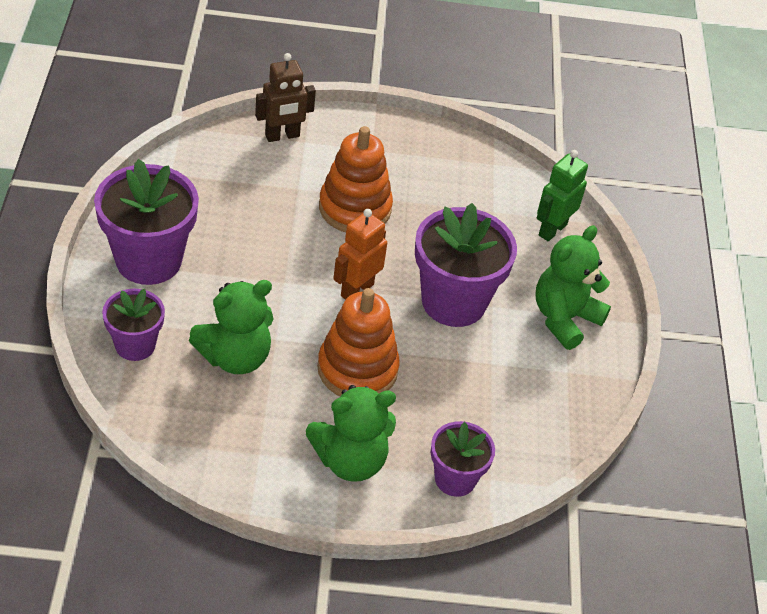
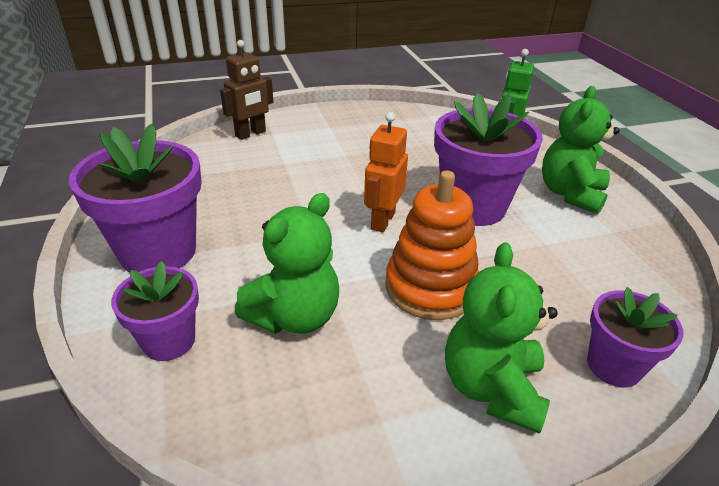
camera: 15 degrees left, 10 degrees down
(350, 460) = (491, 388): green teddy bear -> green teddy bear turned 135 degrees clockwise
(355, 208) = (341, 164): orange stacking toy -> none

